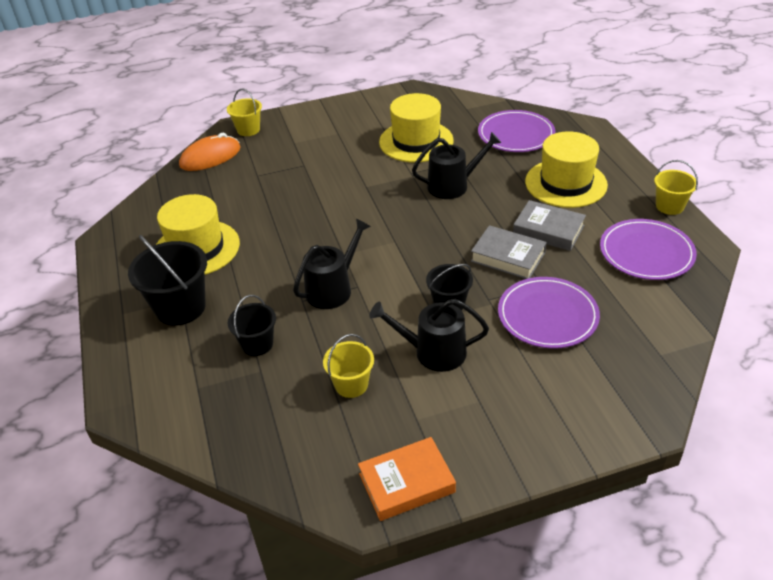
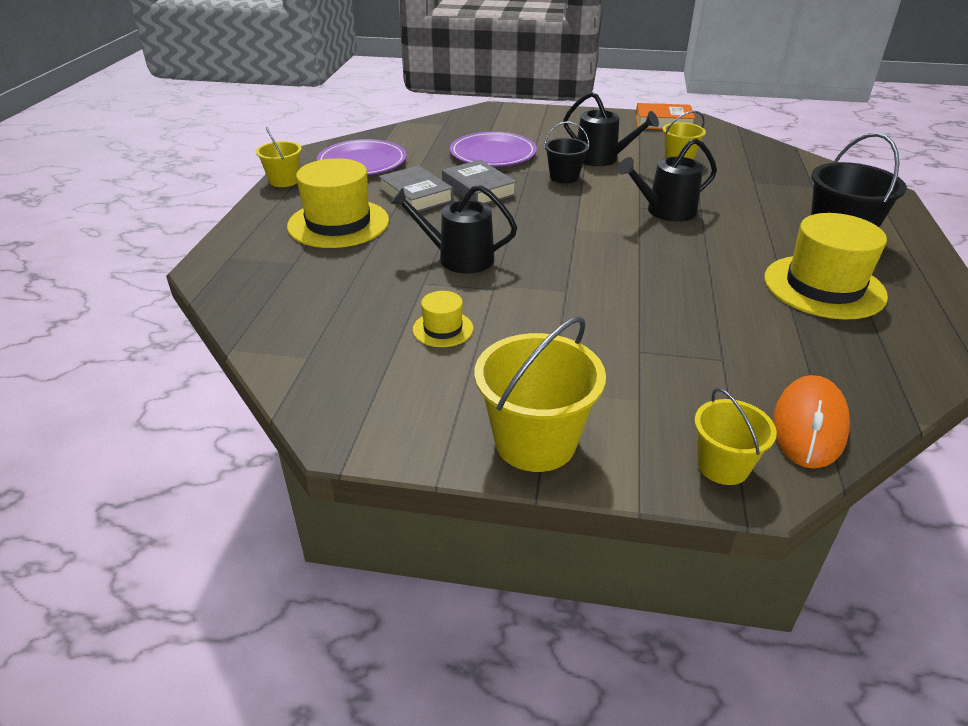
camera: 155 degrees left, 5 degrees down
(210, 157) = (809, 426): orange mouse -> orange mouse turned 60 degrees counterclockwise
(257, 344) = (754, 196): black bucket -> none
(331, 113) = (535, 442): none -> yellow bucket
(416, 141) = (443, 329): yellow hat -> yellow hat, size x0.49
(516, 134) = (303, 291): purple plate -> none

